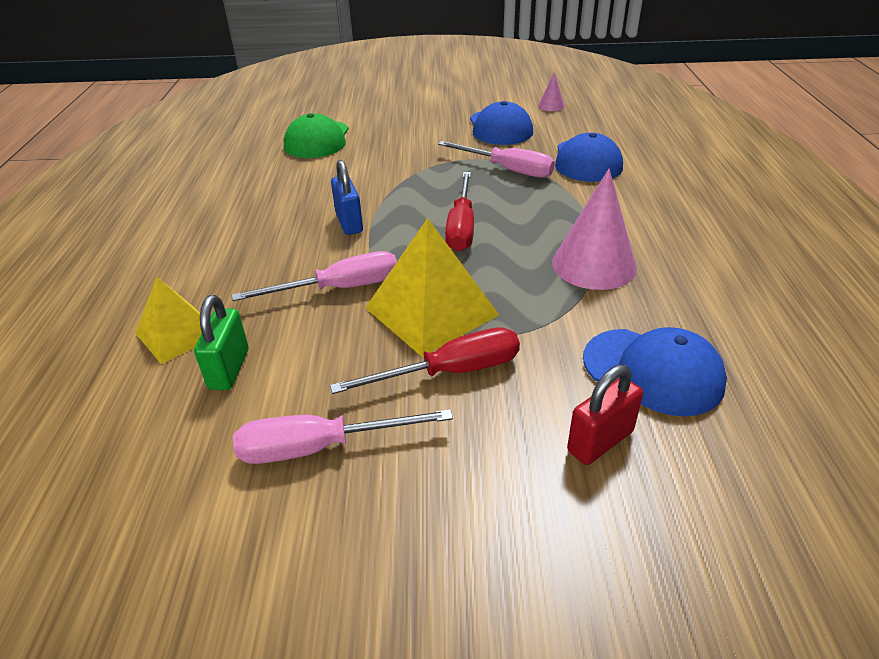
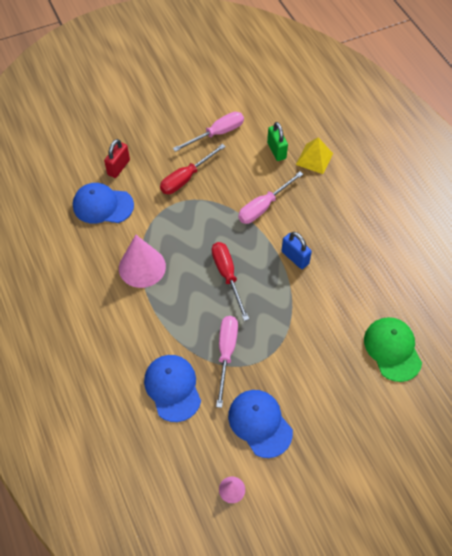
camera: 155 degrees right, 20 degrees up
(431, 311) = (211, 207): yellow pyramid -> none
(507, 170) = (226, 353): pink screwdriver -> pink screwdriver turned 90 degrees clockwise

